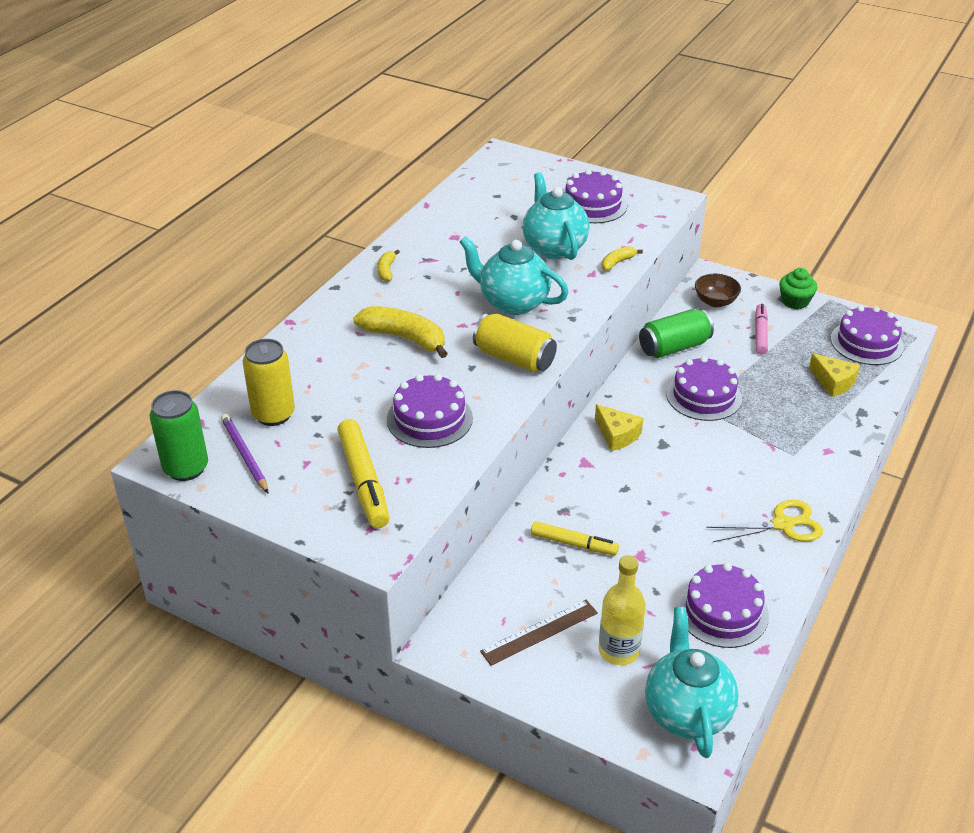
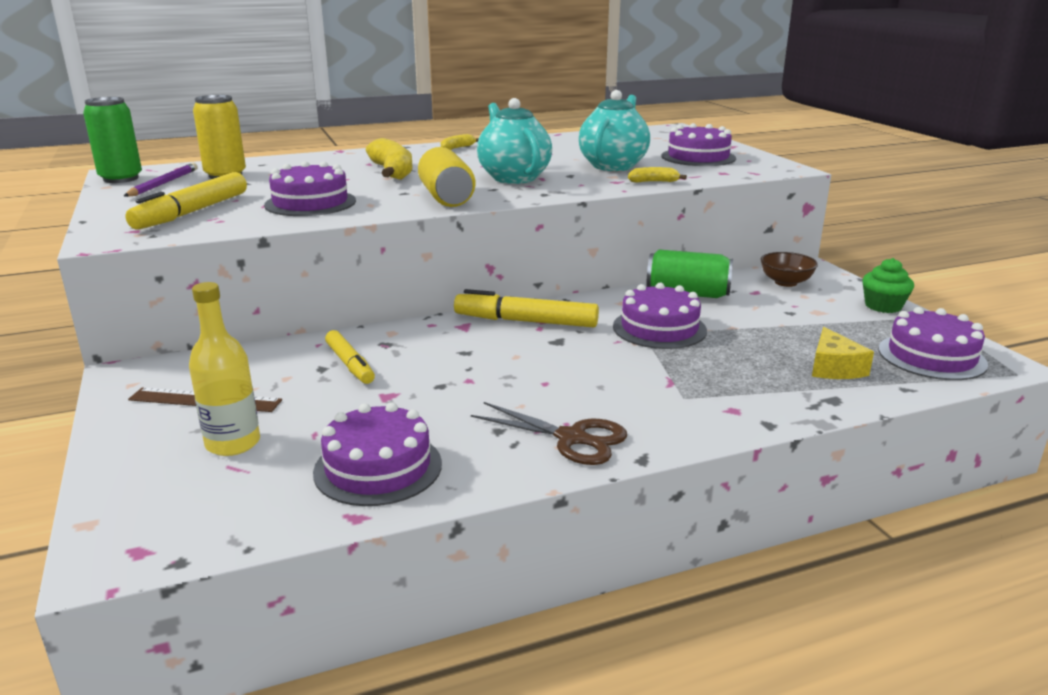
camera: 40 degrees right, 15 degrees down
(617, 435) = (526, 321): yellow cheese -> yellow marker
(686, 712) = (185, 519): turquoise teapot -> none
(760, 333) = (801, 313): pink marker -> none
(783, 524) = (573, 438): yellow scissors -> brown scissors

